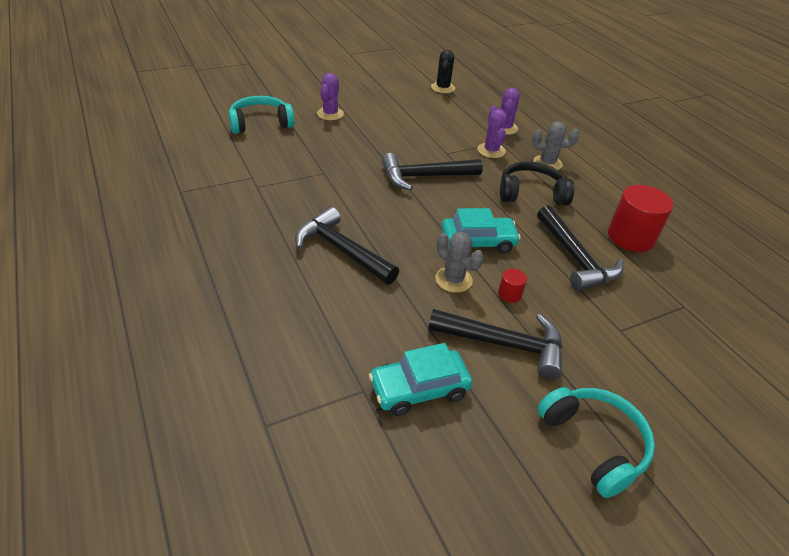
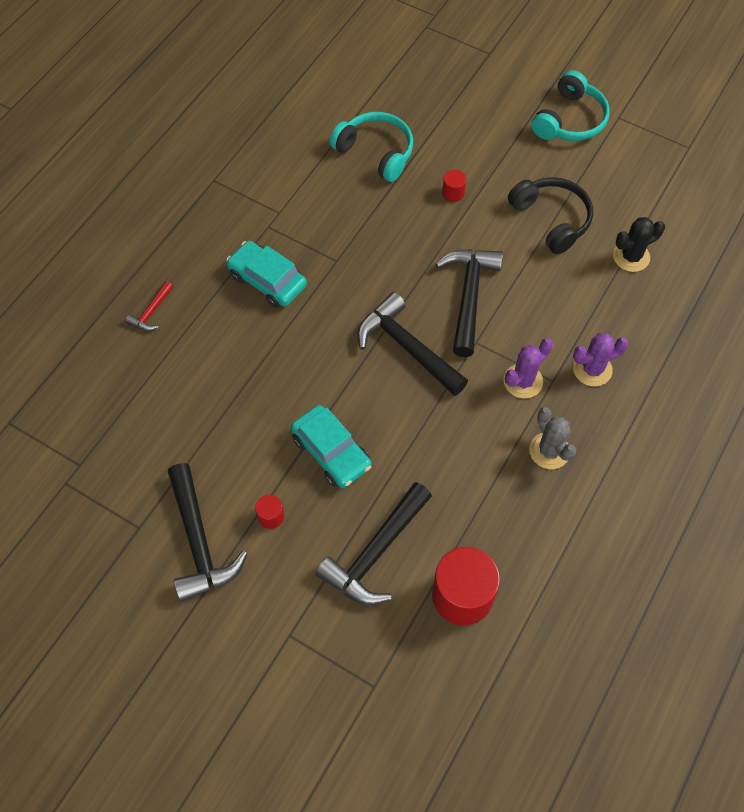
camera: 60 degrees right, 20 degrees up
(257, 275) = (151, 312): none -> red hammer
(330, 114) = (453, 193): purple cactus -> red cylinder
(341, 250) = (229, 349): black hammer -> black hammer (468, 296)
(419, 389) = (105, 502): turquoise car -> turquoise car (267, 280)
(453, 279) = (256, 460): grey cactus -> none
(531, 193) = (465, 461): black headphones -> black headphones (551, 219)
(594, 443) = (130, 658): turquoise headphones -> turquoise headphones (569, 120)

